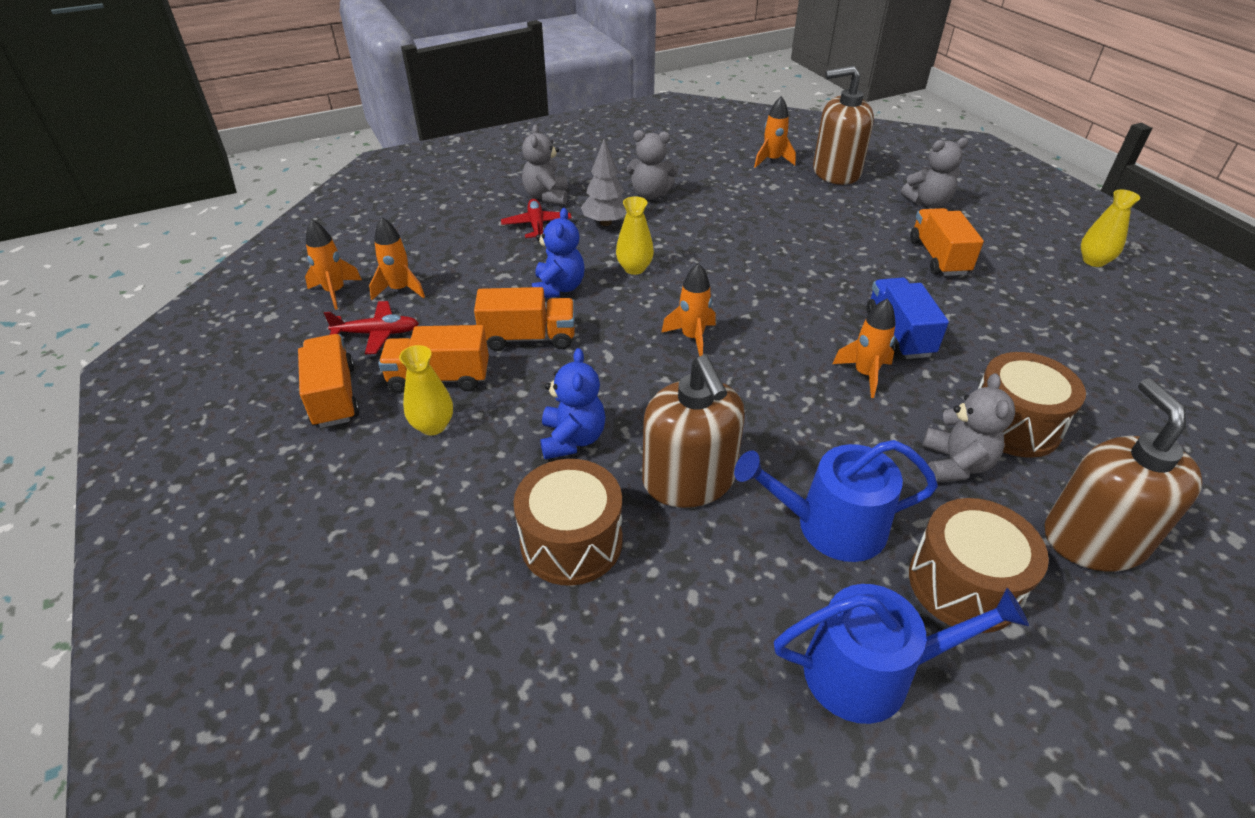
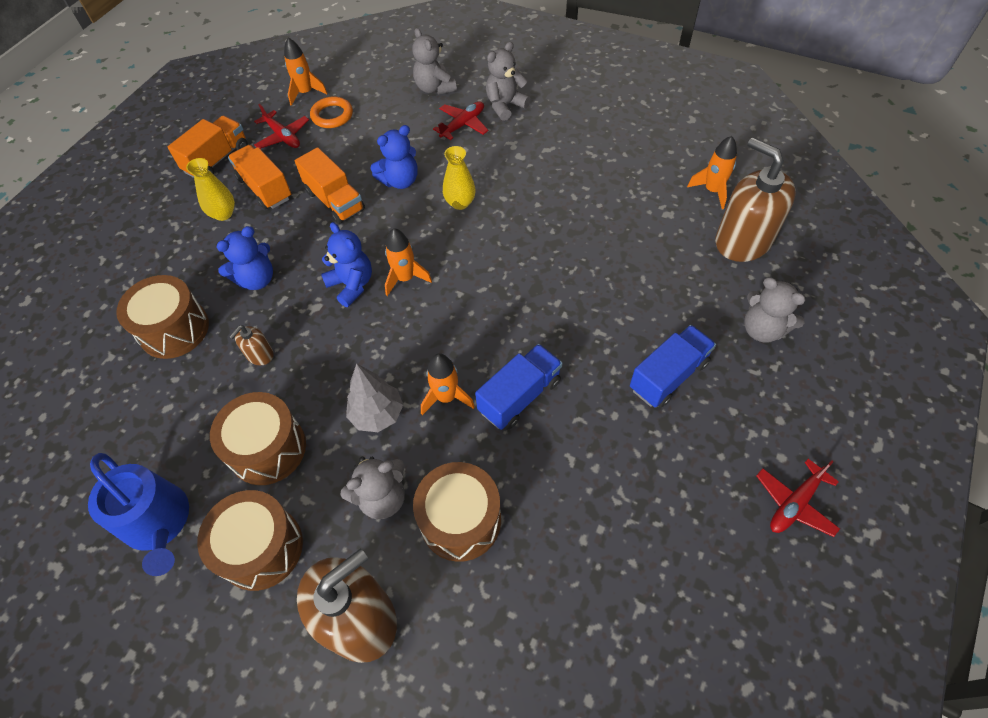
camera: 55 degrees right, 15 degrees up
(400, 290) = (332, 115): orange rocket -> orange ring
(606, 222) = (504, 154): grey tree -> grey tree (377, 414)
(651, 194) = (570, 153): grey teddy bear -> grey teddy bear (435, 88)
(661, 374) = (351, 285): none -> blue teddy bear
(689, 480) = (260, 355): brown soap dispenser -> brown soap dispenser, size x0.44
(830, 526) = (268, 449): blue watering can -> brown drum
(938, 257) = (668, 376): orange truck -> blue truck
(1093, 261) = (794, 503): yellow vase -> red plane

